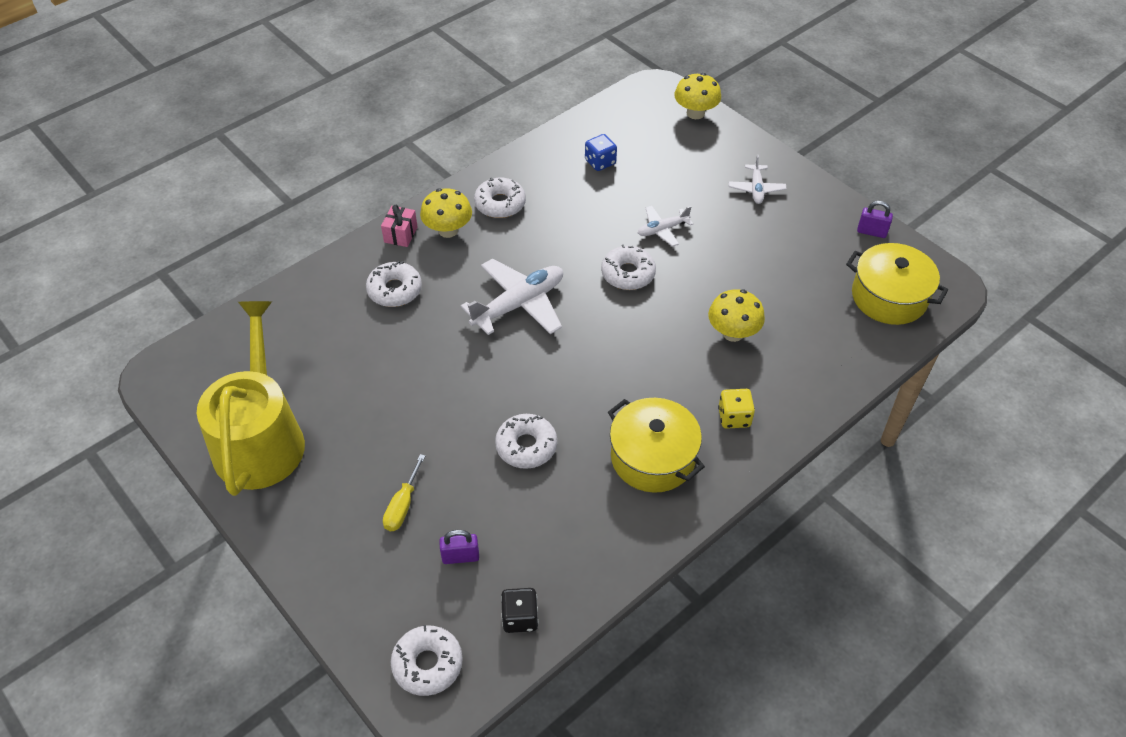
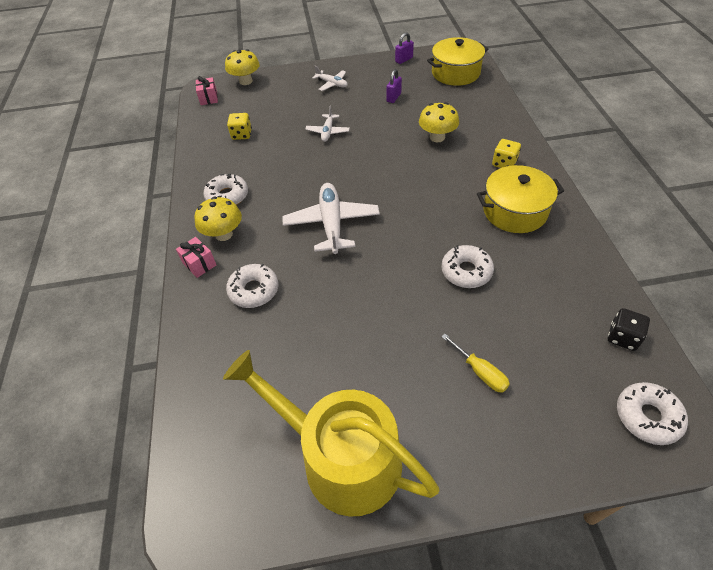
camera: 55 degrees left, 0 degrees up
(460, 557) = (550, 352): purple padlock -> purple padlock (393, 97)
(600, 162) = (241, 134): blue dice -> yellow dice
(628, 274) = (351, 161): white donut -> none
(639, 102) = (209, 98): none -> pink gift

